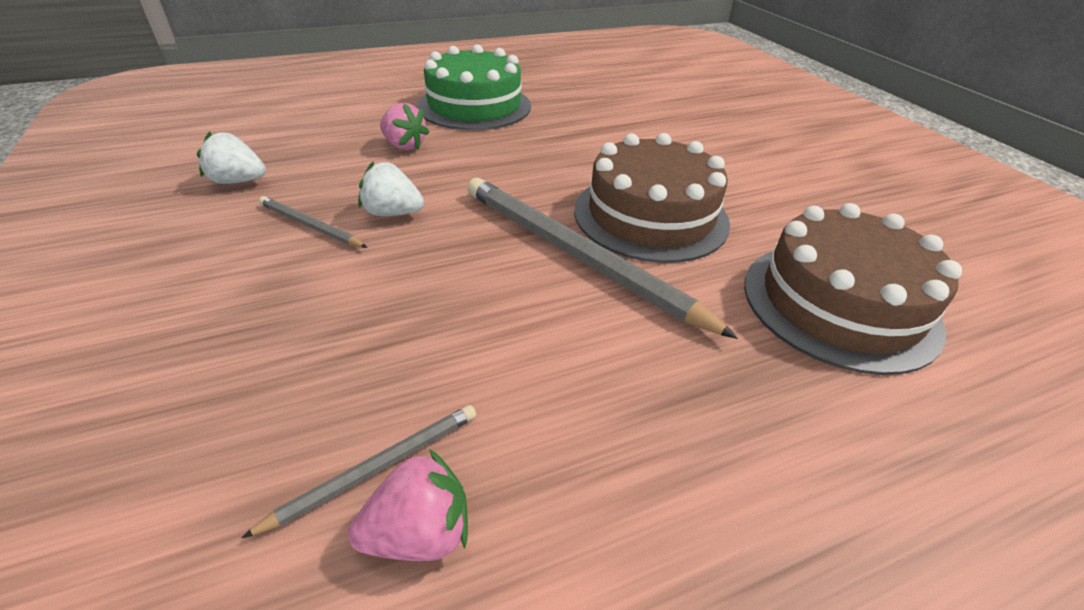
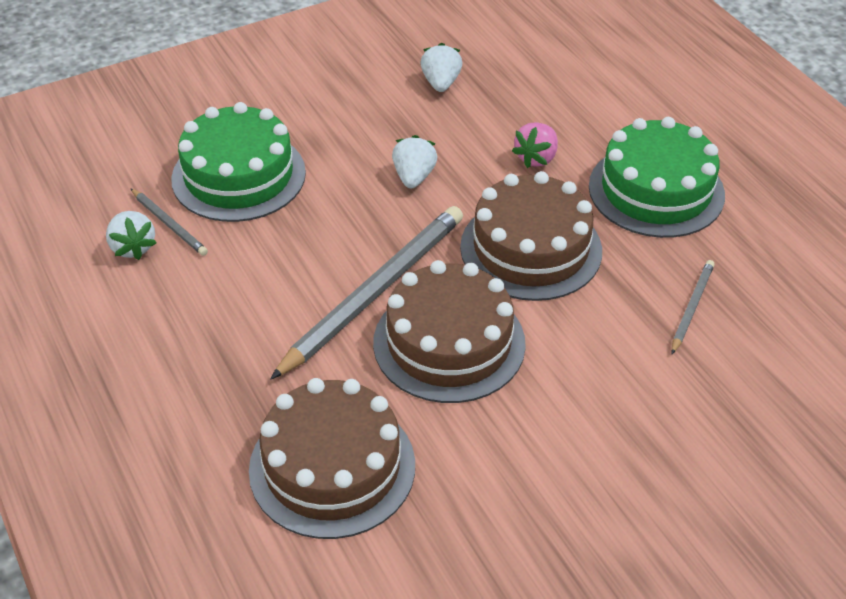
camera: 85 degrees right, 5 degrees up
(297, 367) = (238, 176): none -> green cake
(310, 225) = (386, 138): grey pencil -> grey pencil (691, 307)
(420, 533) = (133, 247): pink strawberry -> white strawberry
(528, 162) = (531, 248): none -> brown cake

